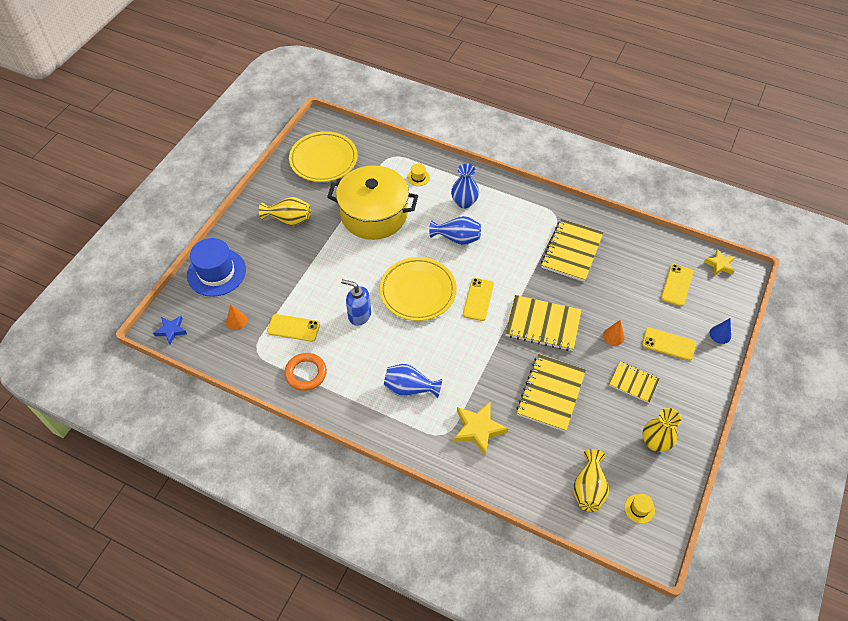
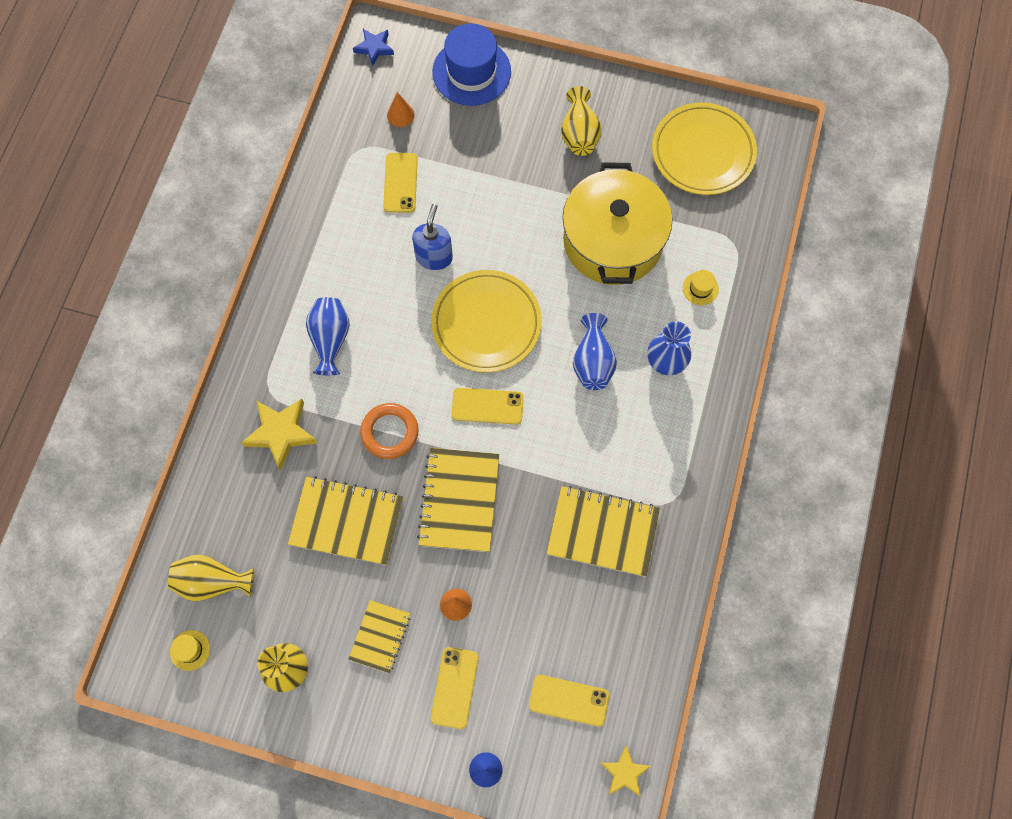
camera: 80 degrees right, 15 degrees up
(306, 373) = (335, 213): orange ring -> orange ring (389, 432)

